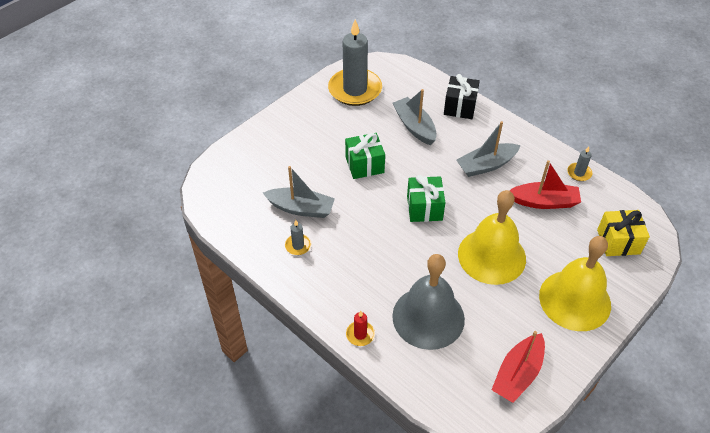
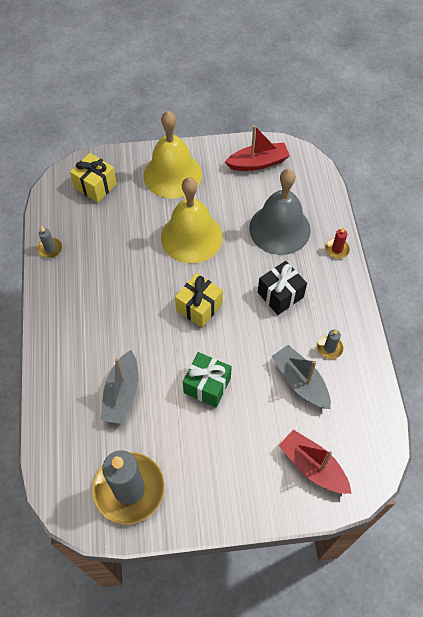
camera: 140 degrees left, 10 degrees up
(424, 208) = (199, 307): green gift -> yellow gift
(460, 107) = (58, 384): black gift -> black gift (280, 295)
(486, 165) = (108, 307): grey boat -> none
(544, 202) = (105, 247): red boat -> red boat (313, 466)

